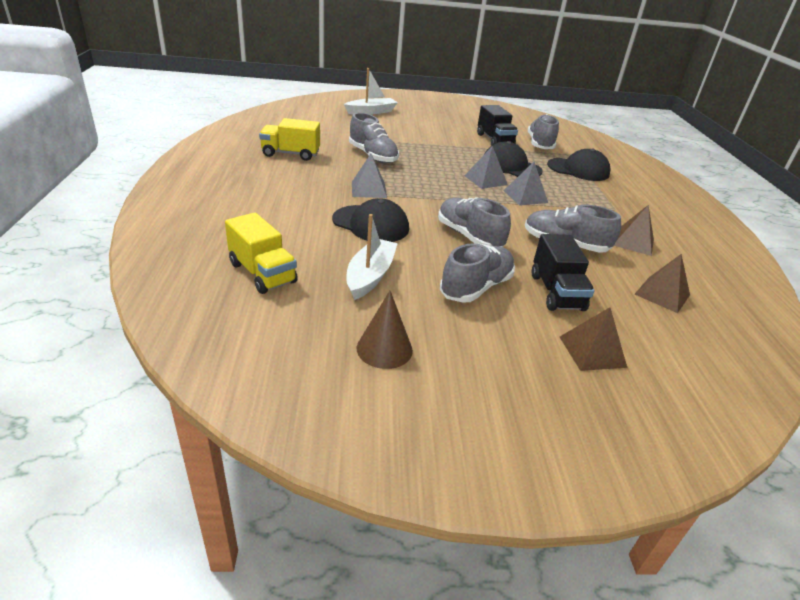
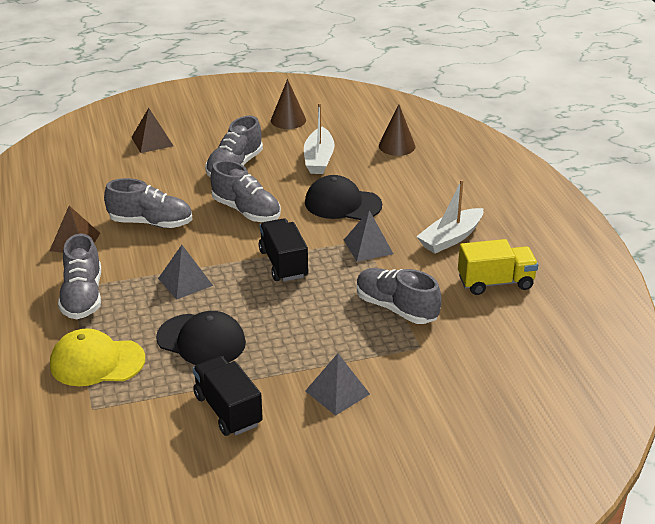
camera: 170 degrees right, 0 degrees up
(262, 273) = (397, 146): yellow truck -> brown cone
(371, 112) = (470, 441): white boat -> white boat (450, 238)
(485, 180) = (236, 300): grey pyramid -> grey pyramid (337, 392)
(540, 144) = (146, 423): grey shoe -> grey shoe (83, 297)
(556, 292) = (169, 175): black truck -> black truck (283, 263)
(578, 169) = (97, 362): black cap -> yellow cap
(662, 294) = (76, 191): brown pyramid -> none

